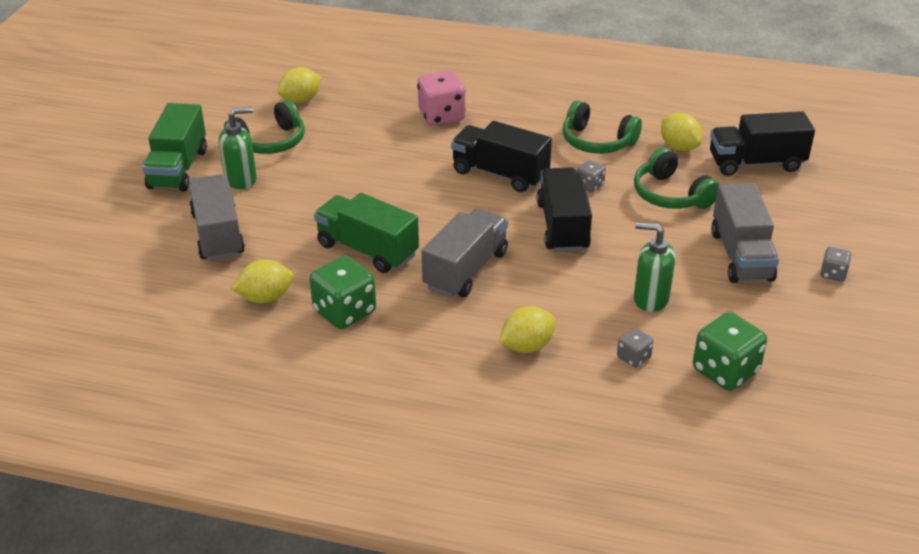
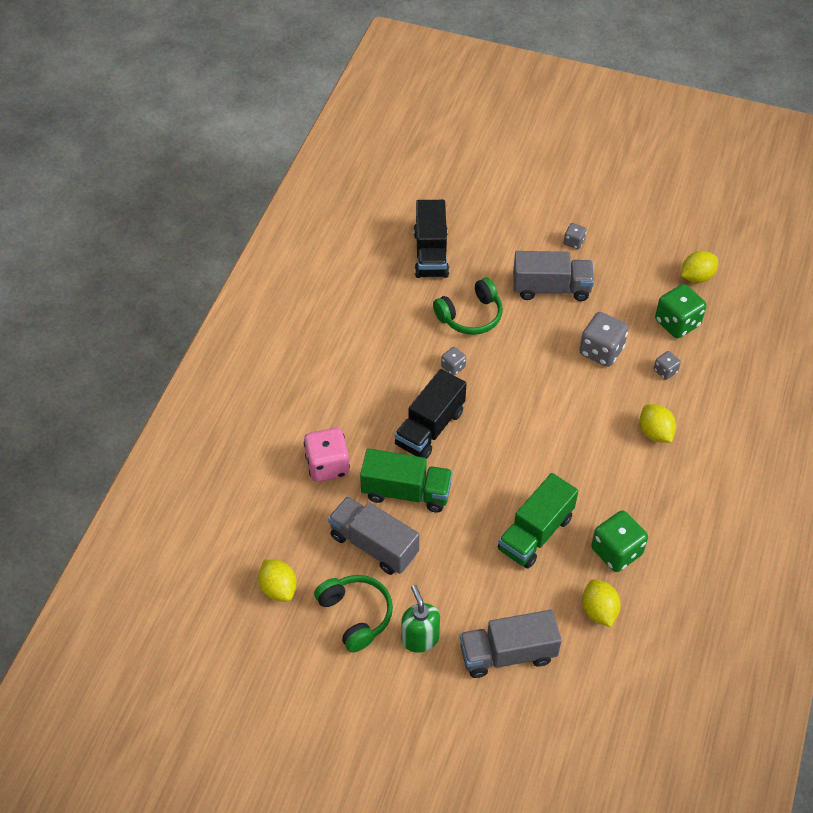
camera: 85 degrees left, 15 degrees up
(178, 169) = (395, 698): green truck -> green truck (406, 492)
(466, 270) = (564, 464): grey truck -> grey truck (374, 545)
(562, 226) = (509, 392): black truck -> none
(597, 142) = (387, 352): green headphones -> none
(650, 299) = (601, 351): green soap dispenser -> grey dice
(679, 147) = (402, 298): yellow lemon -> yellow lemon (696, 277)

